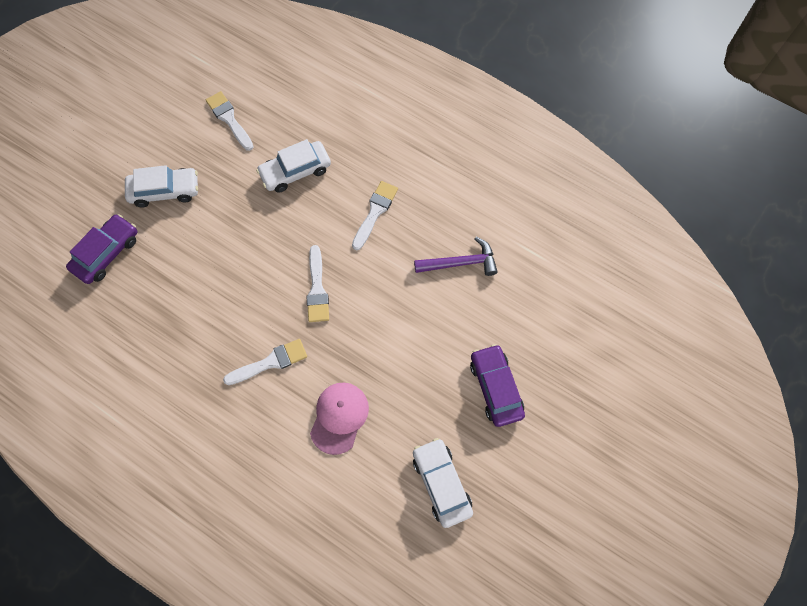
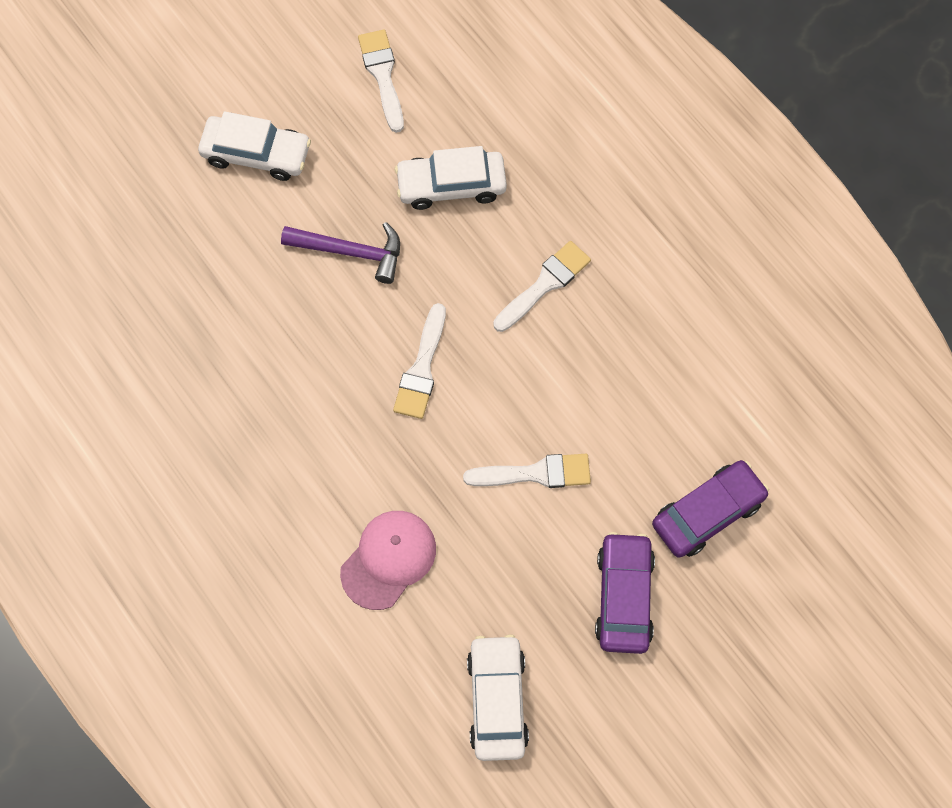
camera: 20 degrees right, 0 degrees up
(107, 253) = (148, 218): purple car -> purple car (707, 513)
(270, 362) = (320, 450): white brush -> white brush (535, 473)
(460, 263) = (642, 400): purple hammer -> purple hammer (351, 252)

